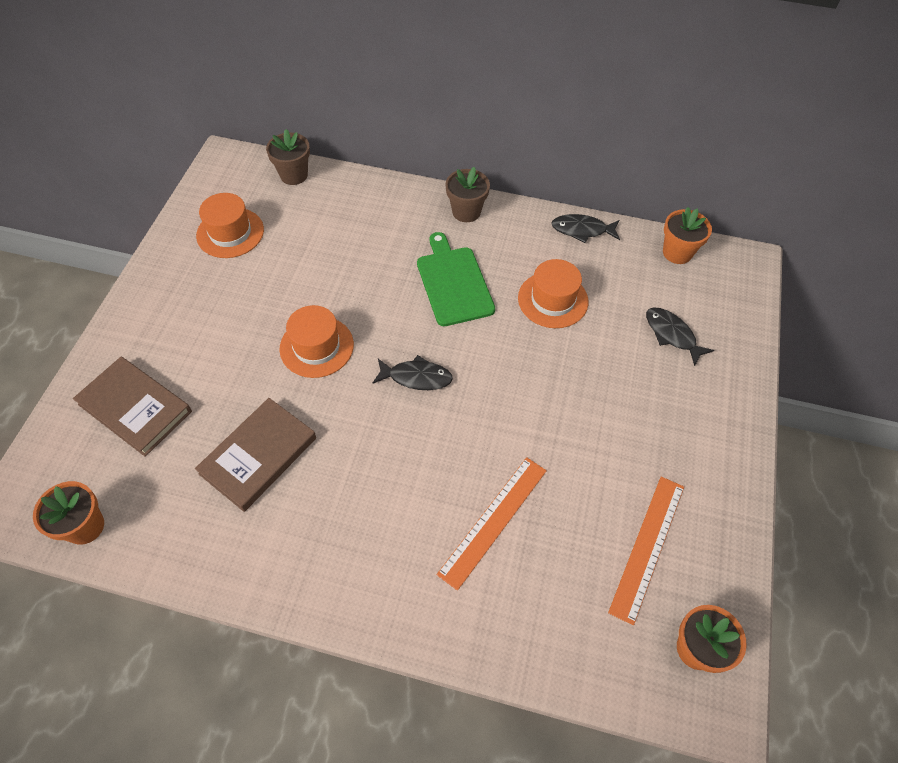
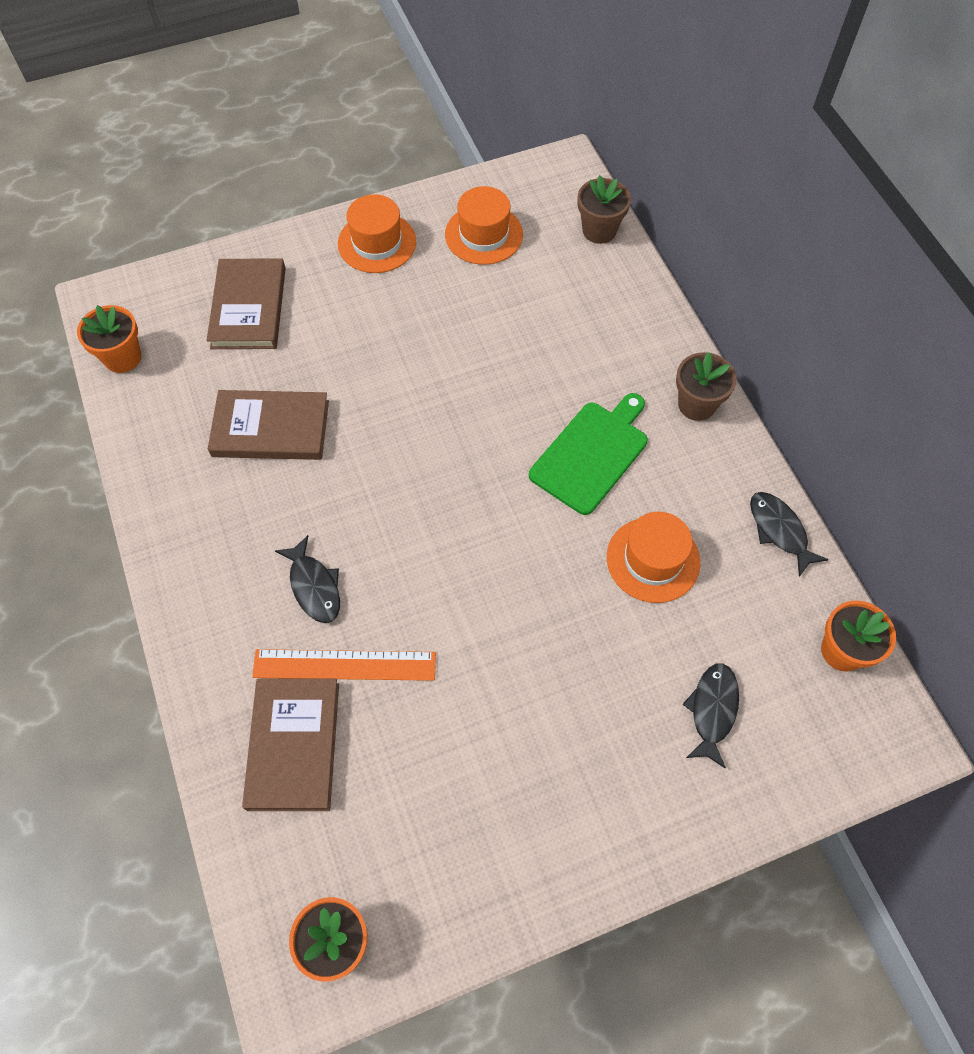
camera: 55 degrees right, 5 degrees up
(316, 346) = (416, 392): orange hat -> orange hat (377, 243)
(416, 377) = (450, 496): black fish -> black fish (314, 586)
(531, 592) = (294, 745): none -> brown book
(647, 547) = (418, 830): orange ruler -> none

